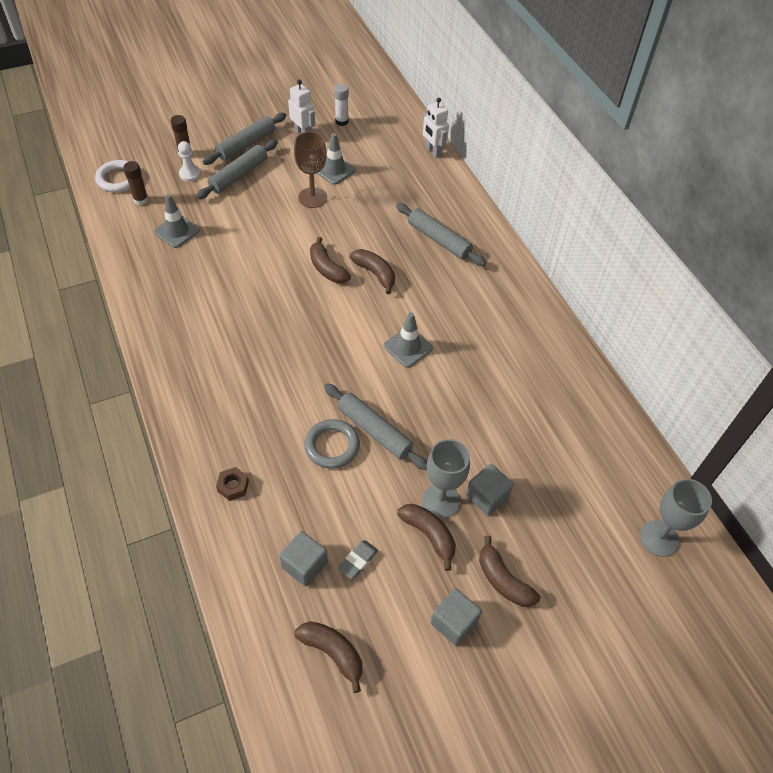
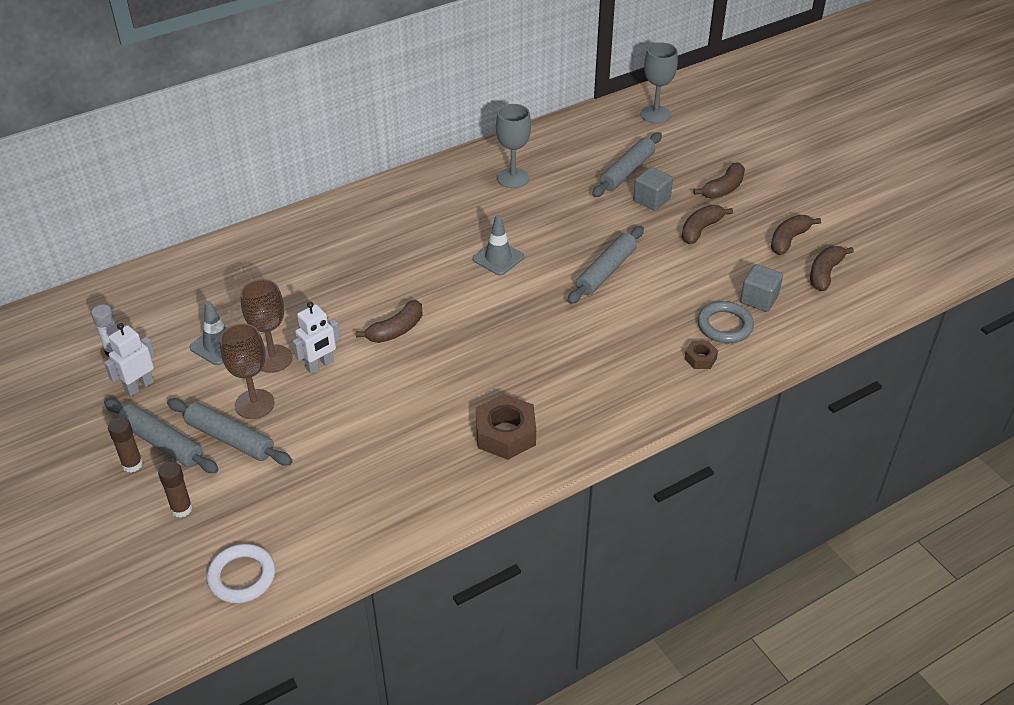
camera: 95 degrees left, 10 degrees down
(141, 200) = (287, 537): brown glue stick -> brown glue stick (132, 464)
(177, 231) = (348, 481): grey traffic cone -> none
(190, 174) = (229, 493): white pawn -> none
(190, 325) = (505, 434): none -> brown nut
(268, 187) = (254, 404): none -> brown goblet
(332, 446) = (632, 297): grey ring -> grey ring (724, 326)
(358, 561) = (741, 268): grey eraser -> none
(375, 273) = (398, 291): brown banana -> brown banana (789, 240)
(433, 151) = (181, 262): white robot -> white robot (320, 365)
(439, 240) = (338, 247): grey rolling pin -> grey rolling pin (627, 171)
(441, 501) = (665, 225): grey goblet -> grey goblet (513, 178)
(454, 622) = (770, 212): grey cube -> none

